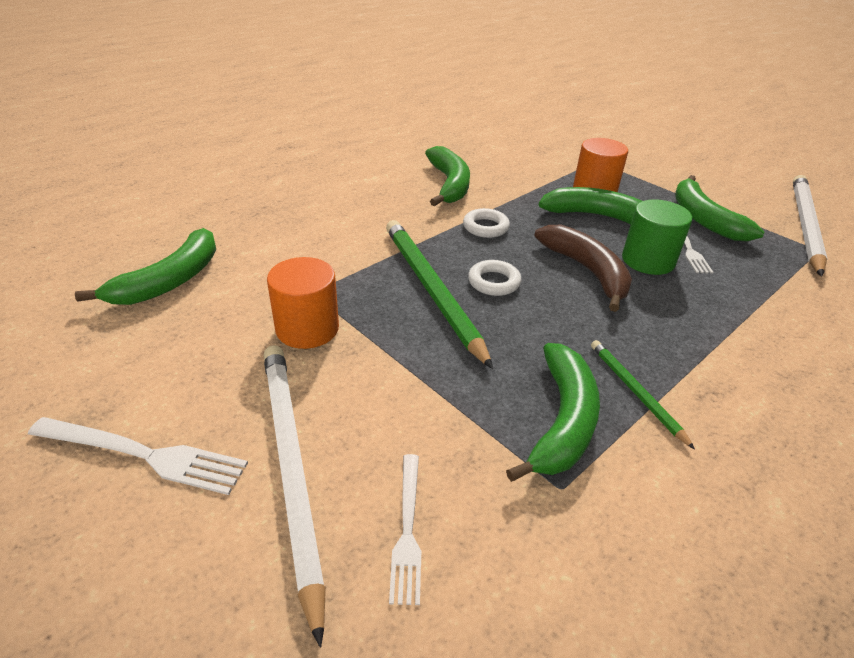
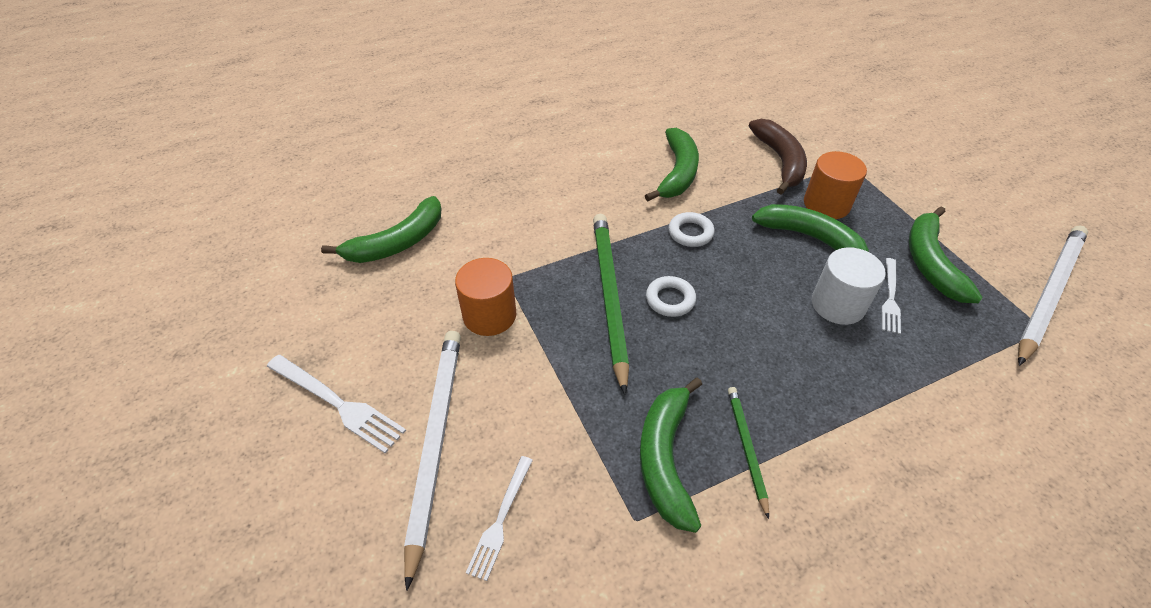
camera: 20 degrees right, 10 degrees up
(562, 420) = (666, 458): green banana -> green banana turned 150 degrees clockwise
(587, 271) = (767, 305): brown banana -> brown banana (780, 161)
(648, 260) = (838, 304): green cylinder -> white cylinder

